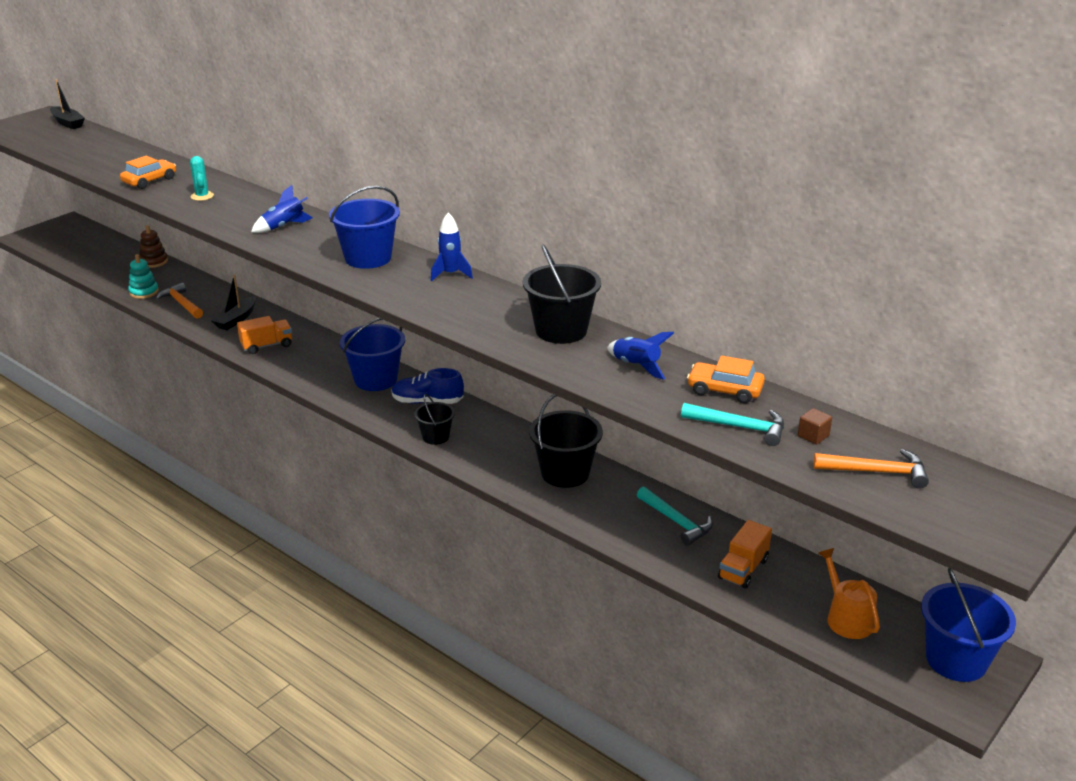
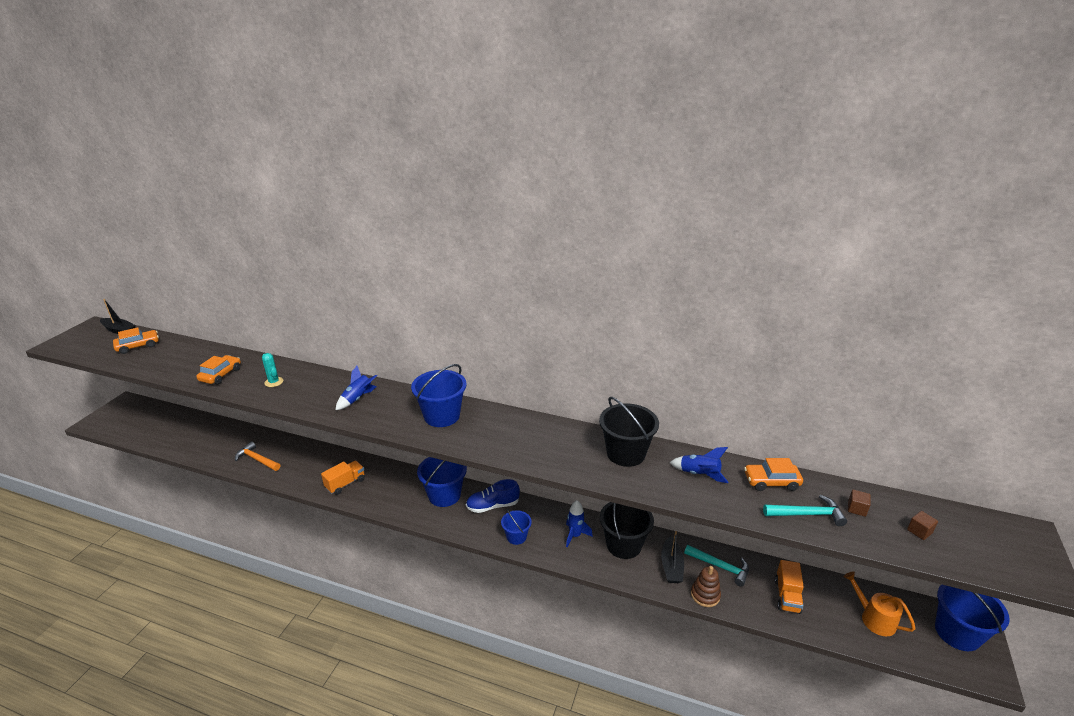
camera: 20 degrees left, 0 degrees up
(79, 141) = (138, 346): none -> orange car
(144, 292) = (220, 455): turquoise stacking toy -> none
(154, 262) = (216, 425): brown stacking toy -> brown stacking toy (705, 595)
(236, 319) = (309, 465): black boat -> black boat (671, 566)
(435, 437) = (516, 537): black bucket -> blue bucket
(450, 274) = (512, 418): blue rocket -> blue rocket (575, 535)
(876, 472) = (919, 531): orange hammer -> brown cube

